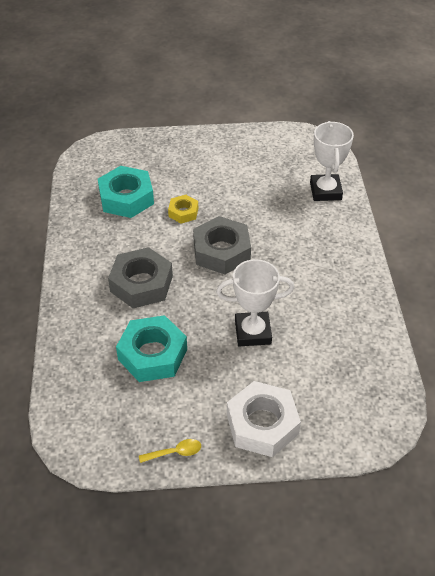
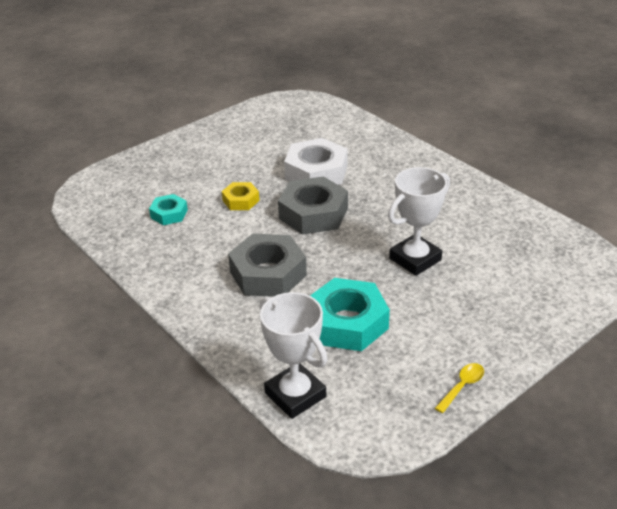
camera: 35 degrees left, 10 degrees down
(126, 198) = (169, 214): turquoise nut -> turquoise nut, size x0.54
(262, 424) = (507, 321): white nut -> white nut (316, 172)
(325, 191) = (350, 132): white trophy -> white trophy (295, 395)

